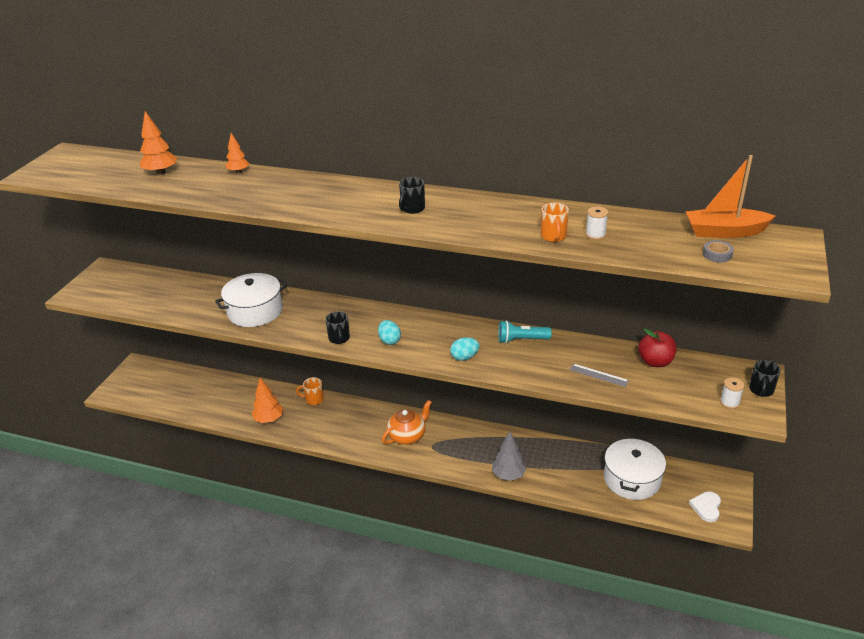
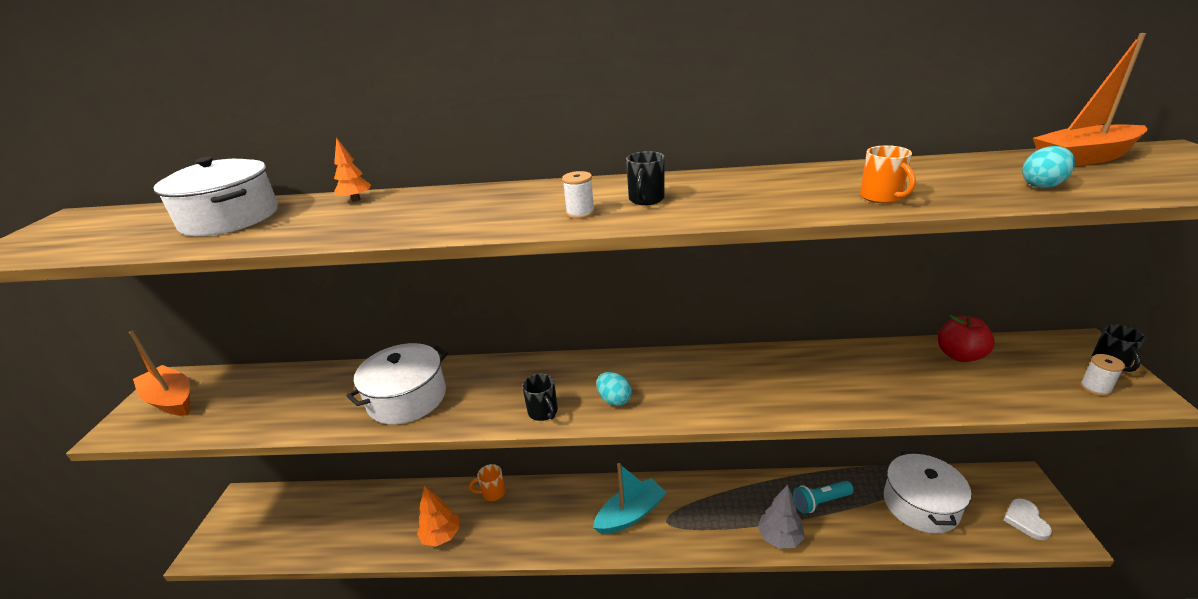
camera: 15 degrees left, 5 degrees down
(106, 281) = (171, 400): none -> orange boat
(161, 172) = (230, 218): orange tree -> white pot
(407, 436) = (630, 514): orange teapot -> turquoise boat
(464, 357) = (727, 401): turquoise egg -> turquoise egg (1042, 185)
(521, 340) = (782, 362): turquoise flashlight -> turquoise flashlight (820, 502)
(595, 235) = (933, 186): white spool -> white spool (580, 213)
(599, 375) = (912, 387): grey ruler -> none
(717, 254) = (1122, 180): grey tape -> none

